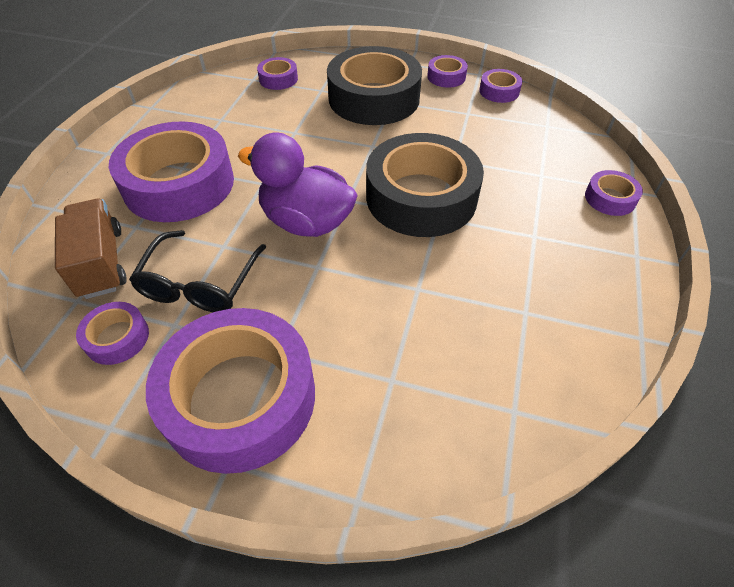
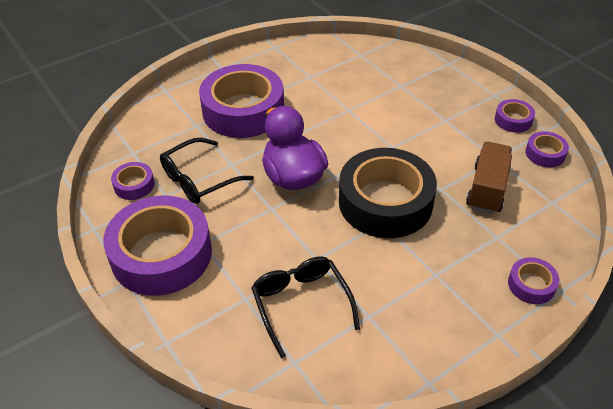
camera: 40 degrees right, 5 degrees down
(101, 263) = (161, 138): brown truck -> brown truck (487, 189)
(278, 79) = (378, 63): purple tape -> none
(374, 98) = (433, 111): black tape -> none
(453, 344) = (301, 304): none -> black glasses

